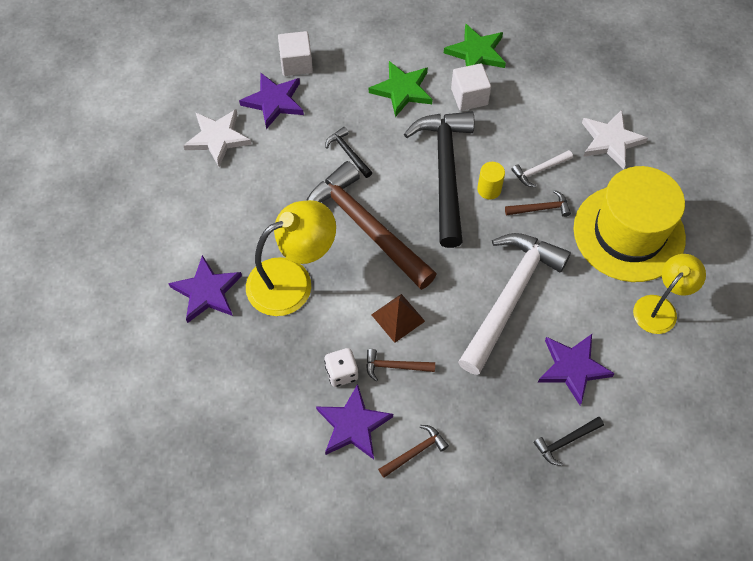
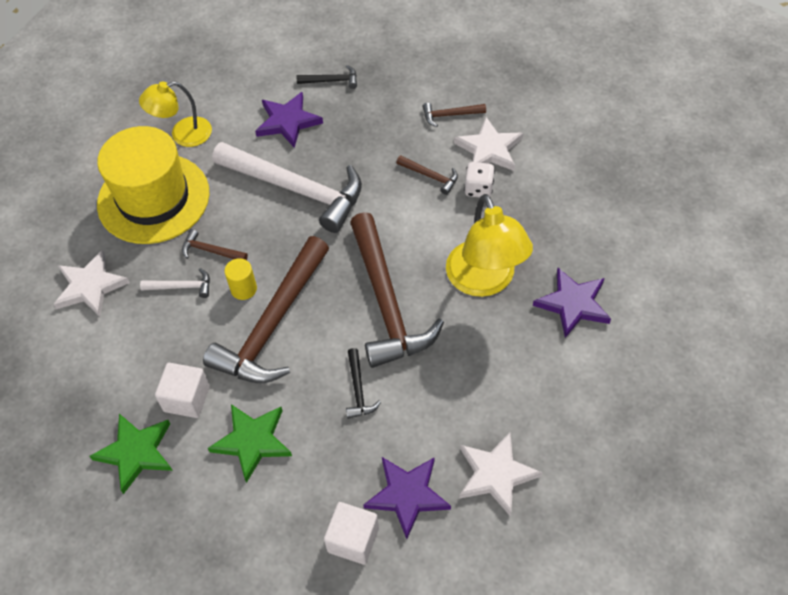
camera: 150 degrees left, 5 degrees down
(292, 280) = (485, 281): yellow lamp -> yellow lamp turned 105 degrees counterclockwise
(353, 425) = (489, 149): purple star -> white star
(398, 318) = (405, 211): brown pyramid -> none
(445, 172) = (273, 324): black hammer -> brown hammer
(510, 297) = (296, 189): white hammer -> white hammer turned 120 degrees counterclockwise

